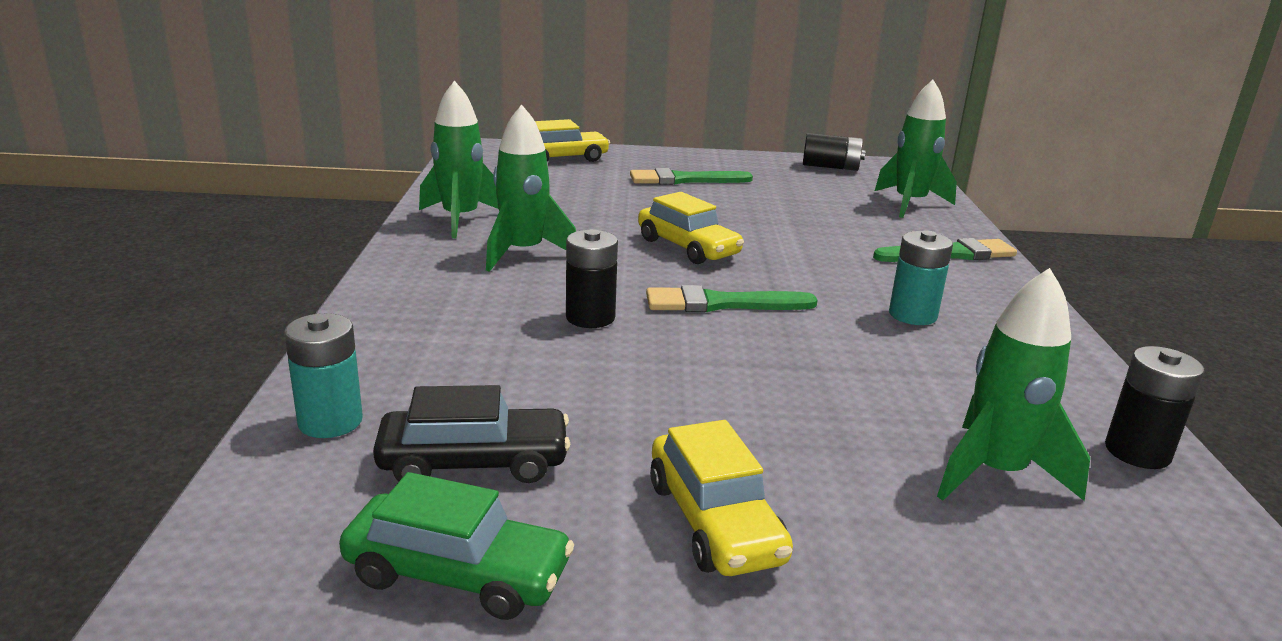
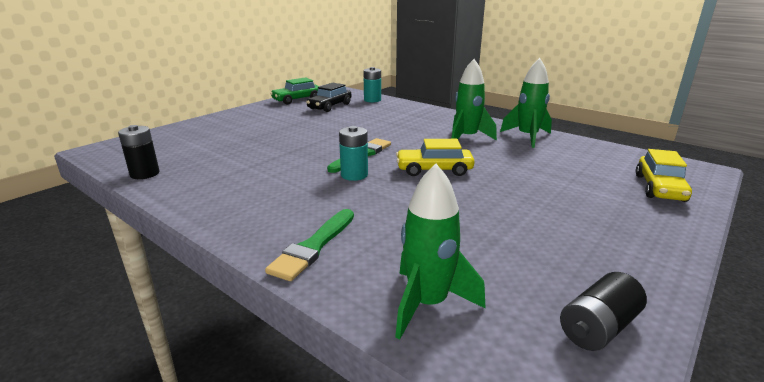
camera: 130 degrees right, 0 degrees up
(590, 317) = (386, 133): black battery -> none
(684, 180) = (576, 215): green brush -> none
(714, 521) = (263, 118): yellow car -> none
(912, 315) = (282, 188): turquoise battery -> turquoise battery (354, 175)
(995, 473) = (197, 149): green rocket -> none

